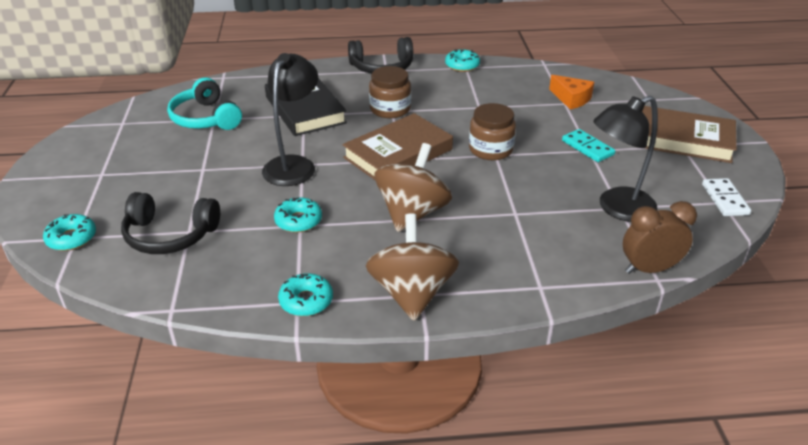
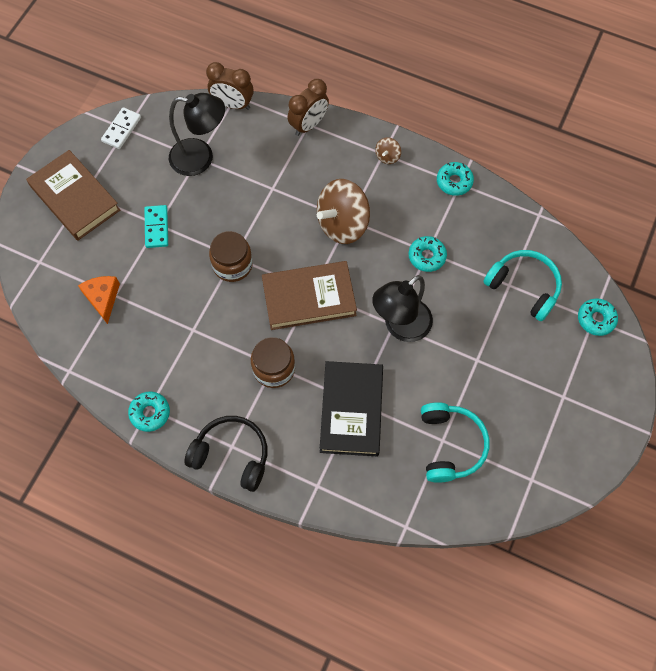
camera: 150 degrees left, 30 degrees up
(170, 235) = (524, 287): black headphones -> turquoise headphones
(412, 293) = (387, 156): brown spinning top -> brown spinning top, size x0.44
(539, 286) = (308, 125): none -> brown clock

